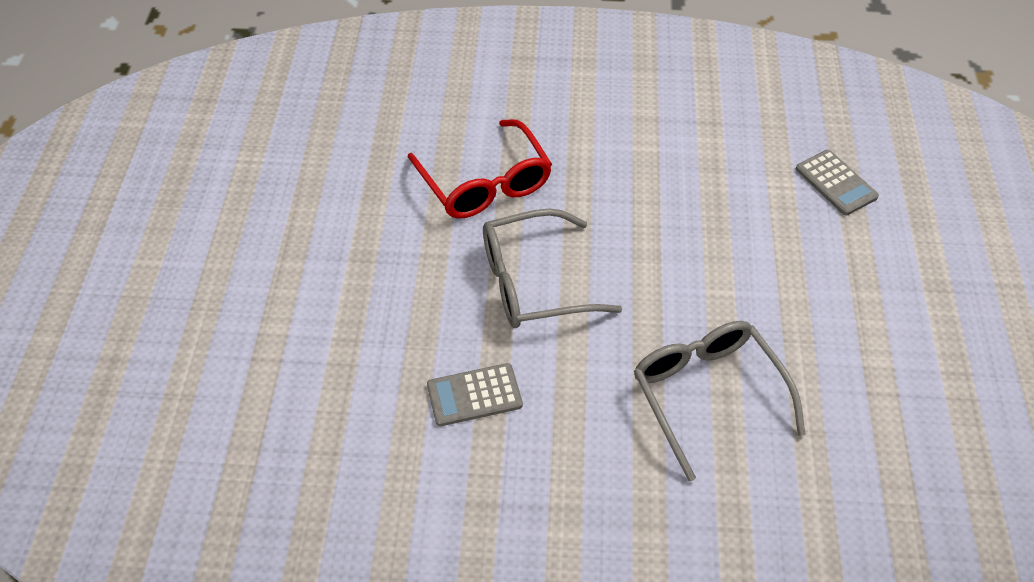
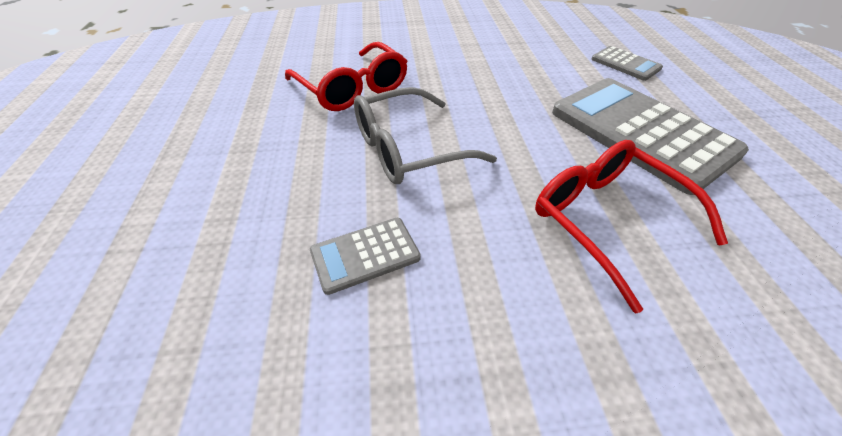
camera: 10 degrees left, 5 degrees down
(707, 395) = (607, 220): grey glasses -> red glasses
(796, 295) = (640, 133): none -> grey calculator

